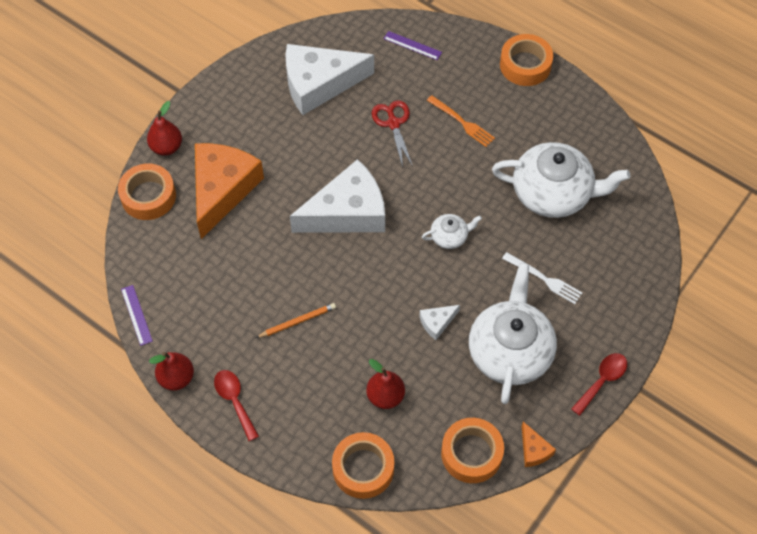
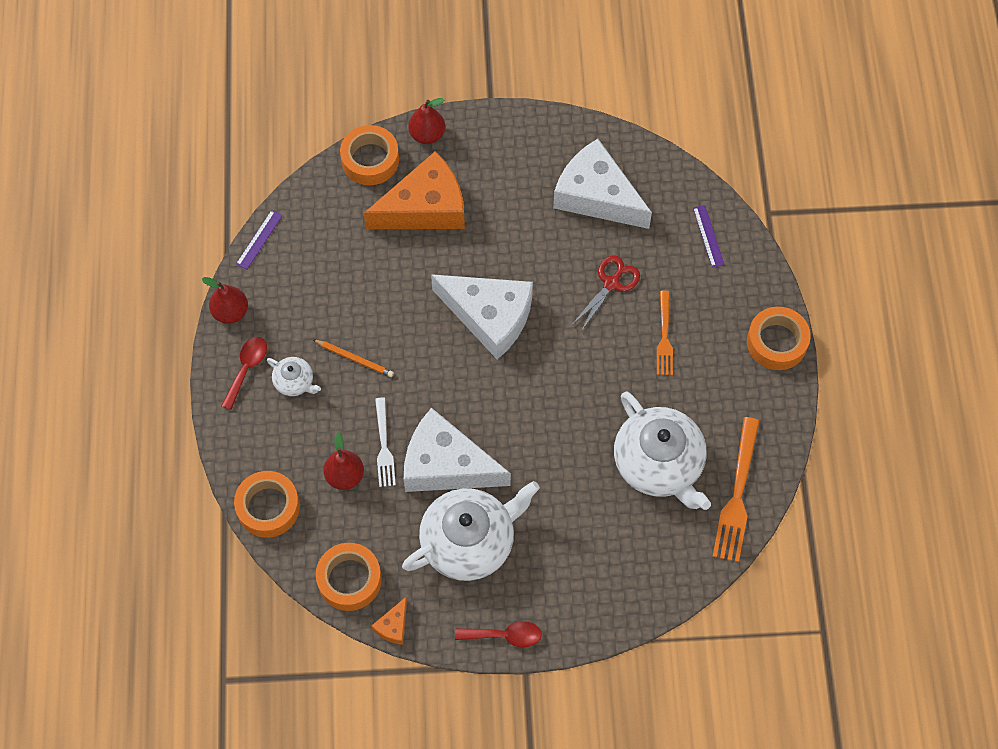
camera: 50 degrees right, 5 degrees up
(437, 323) = (446, 464): white cheese -> white cheese, size x2.40
(449, 236) = (538, 413): white teapot -> white teapot (294, 382)
(545, 279) = (564, 519): white fork -> white fork (384, 447)
(616, 166) = (737, 496): none -> orange fork

